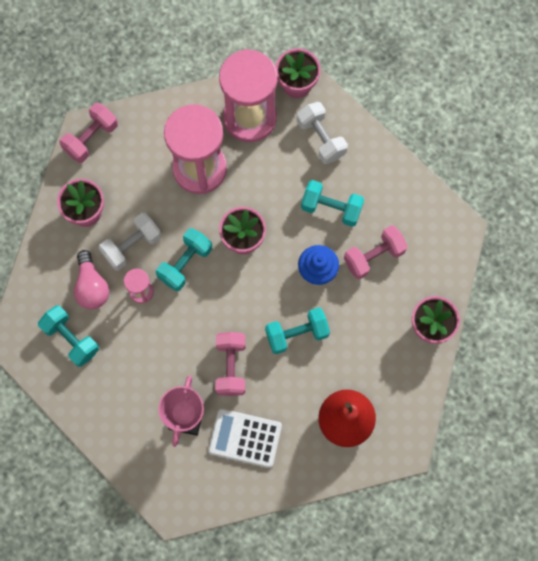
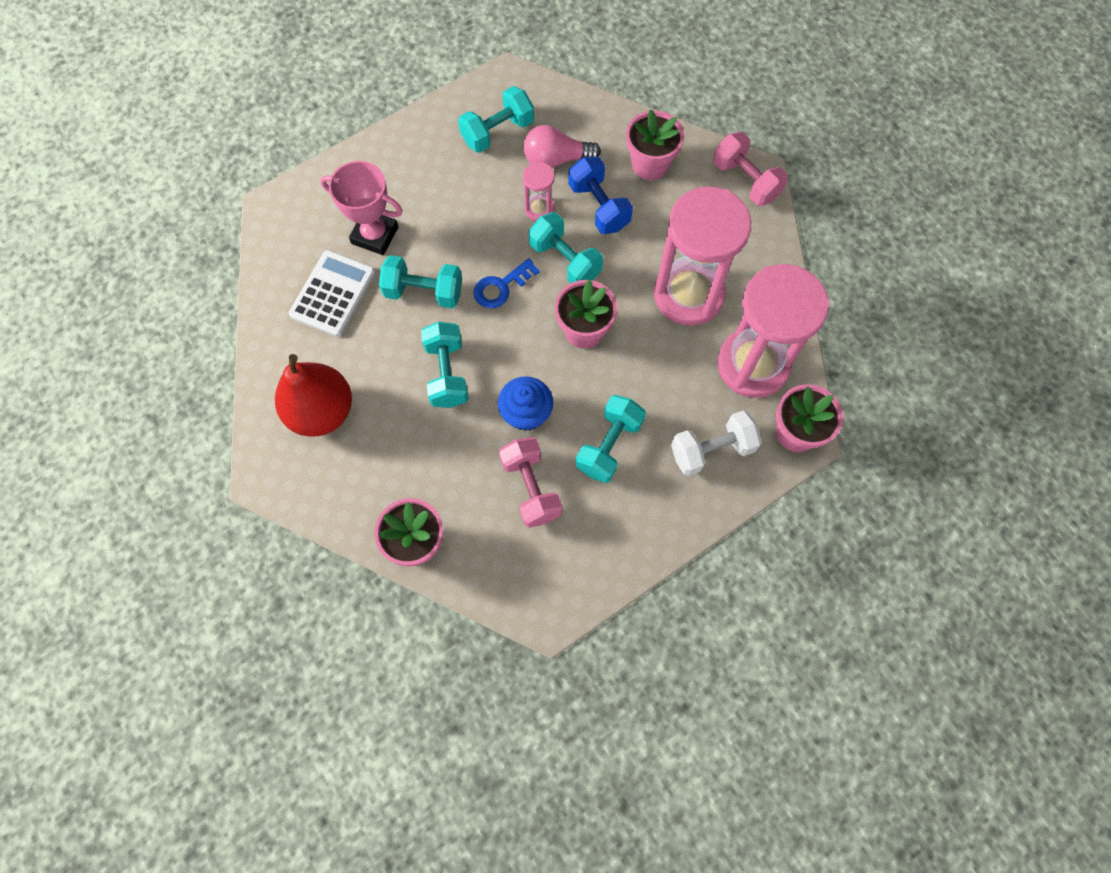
camera: 100 degrees right, 5 degrees down
(132, 246) = (599, 206): white dumbbell -> blue dumbbell
(216, 308) = (501, 287): none -> blue key
(231, 367) = (424, 292): pink dumbbell -> turquoise dumbbell

